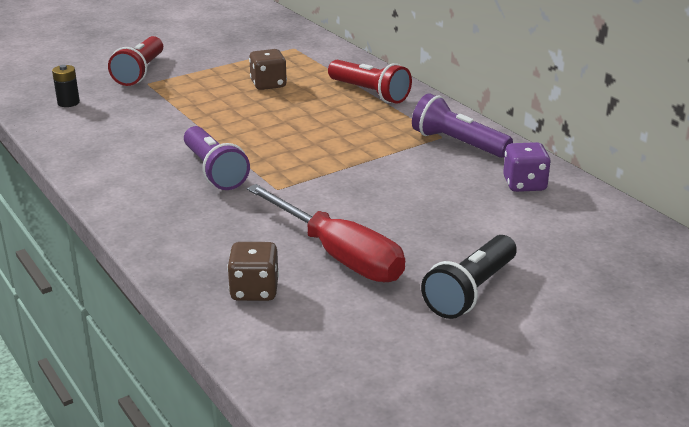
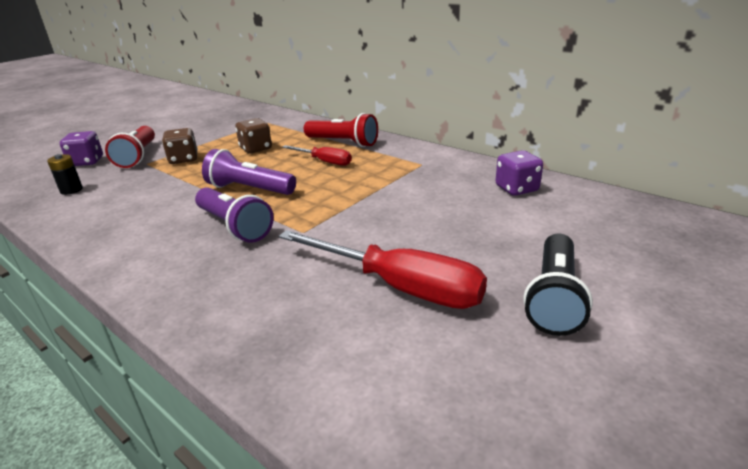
camera: 15 degrees left, 0 degrees up
(87, 70) = (87, 162): none -> purple dice
(254, 290) = (331, 350): brown dice -> brown dice (183, 159)
(336, 114) = (324, 162): none -> red screwdriver
(457, 143) = (438, 167): purple flashlight -> purple flashlight (249, 189)

